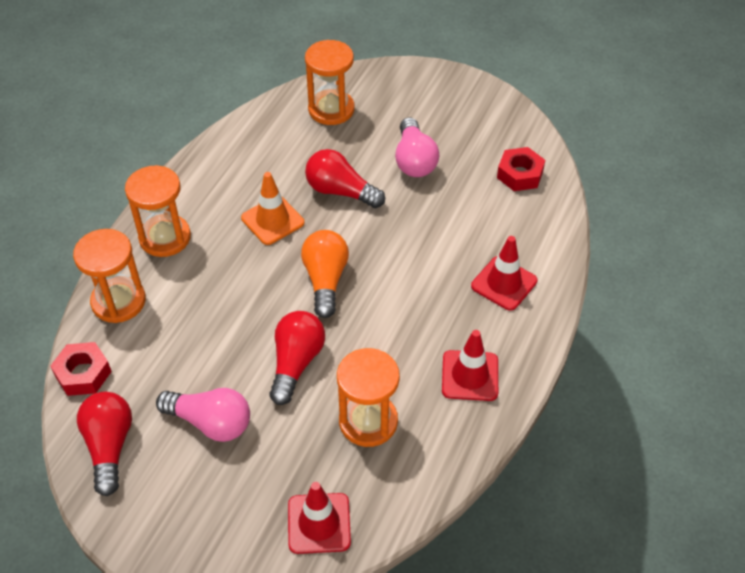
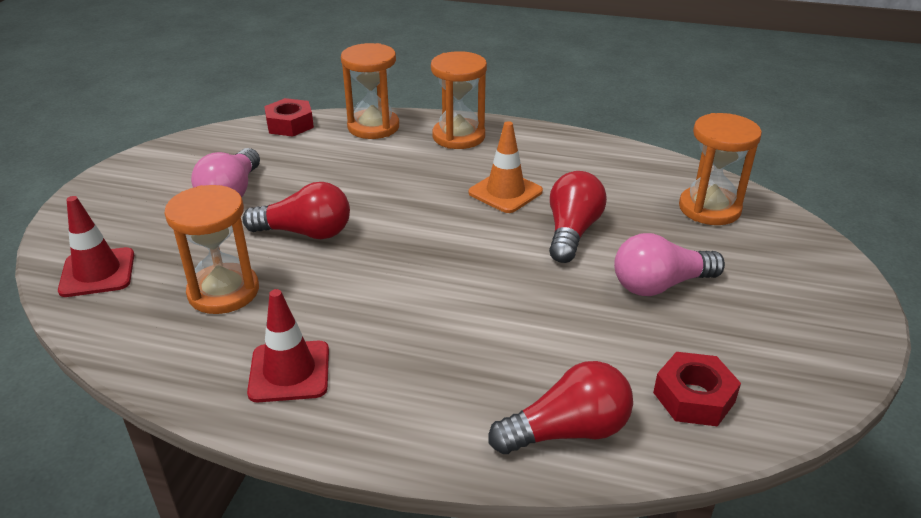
camera: 80 degrees right, 15 degrees down
(109, 446) = (211, 148): red light bulb -> red light bulb (567, 431)
(325, 280) = (427, 238): orange light bulb -> none
(504, 283) = (459, 394): red traffic cone -> none

